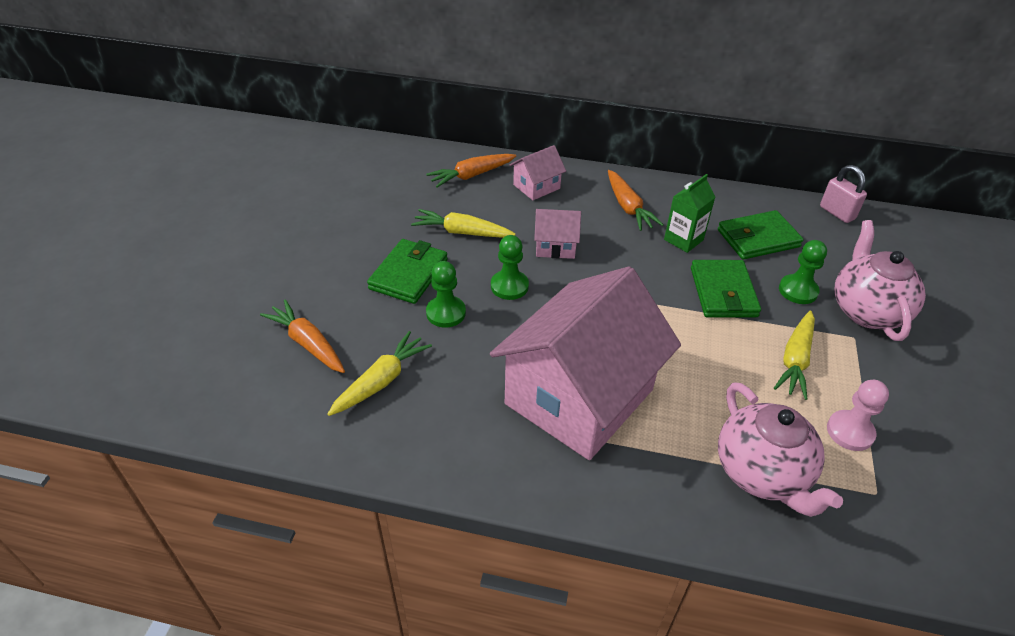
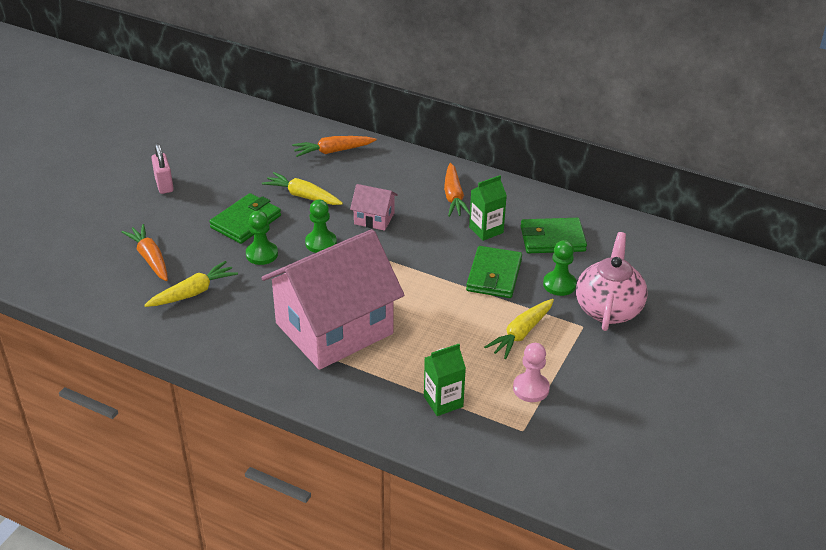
camera: 15 degrees right, 5 degrees down
(536, 186) = (384, 168): pink house -> none
(762, 473) = (443, 401): pink teapot -> green carton
(837, 213) = (640, 229): pink padlock -> pink padlock (164, 185)

